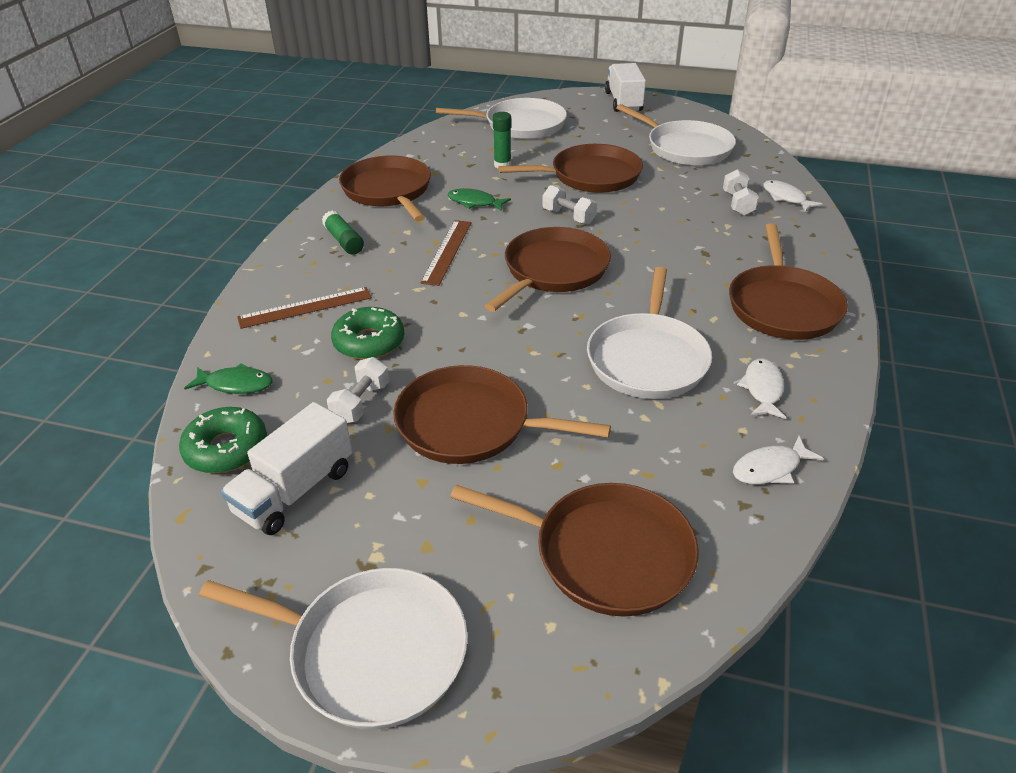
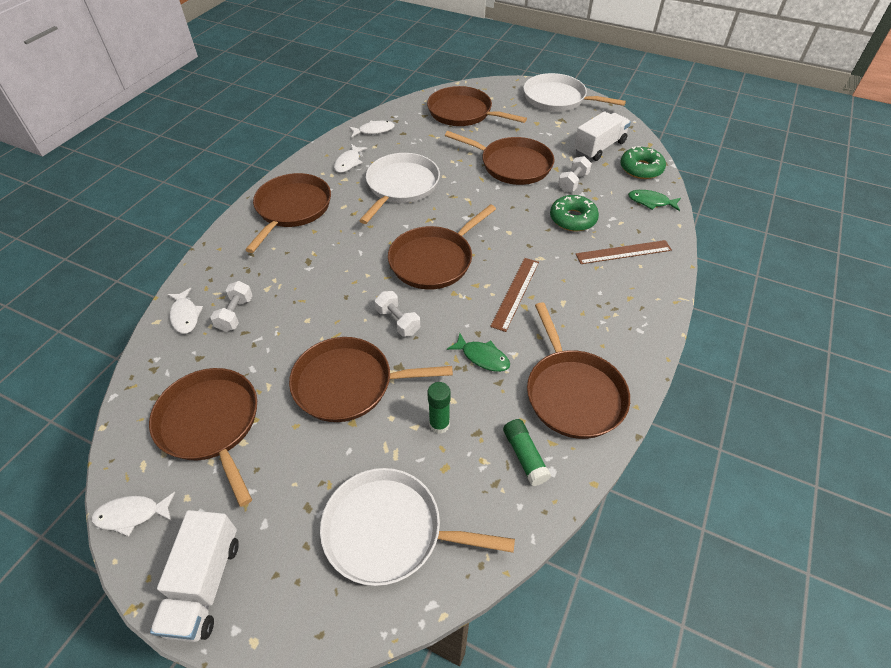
camera: 170 degrees left, 10 degrees up
(344, 241) = (607, 320): green glue stick -> green glue stick (524, 456)
(685, 148) = (211, 424): white pan -> brown pan
(695, 114) = (132, 515): none -> white fish

